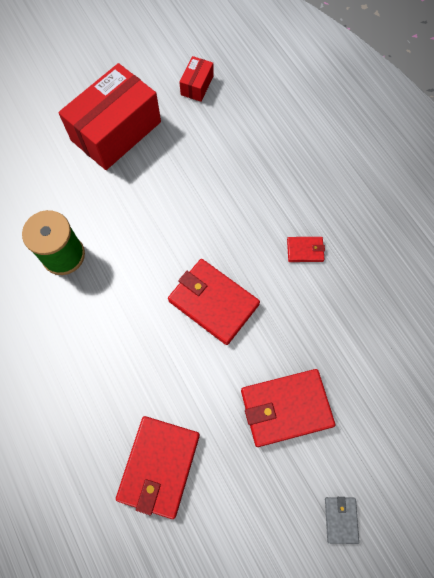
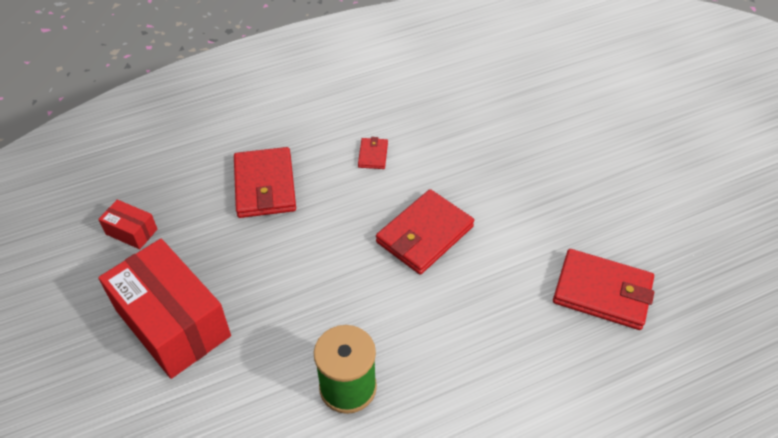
camera: 85 degrees left, 20 degrees down
(286, 408) = (536, 186): red wallet -> red wallet (265, 186)
(341, 519) = (632, 159): grey wallet -> none

